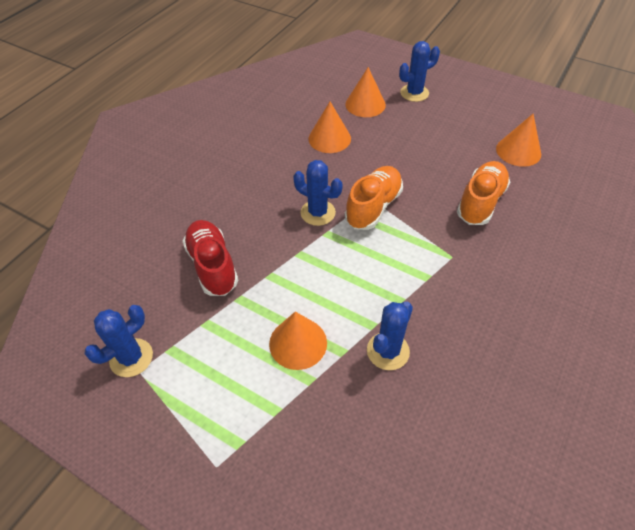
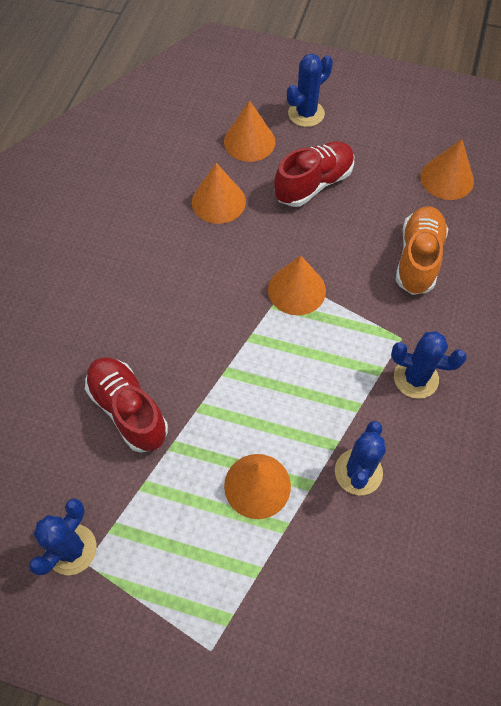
camera: 15 degrees left, 10 degrees up
(318, 213) = (233, 311): blue cactus -> blue cactus (416, 378)
(373, 207) = (296, 290): orange shoe -> orange cone
(407, 138) = (313, 184): none -> red shoe

